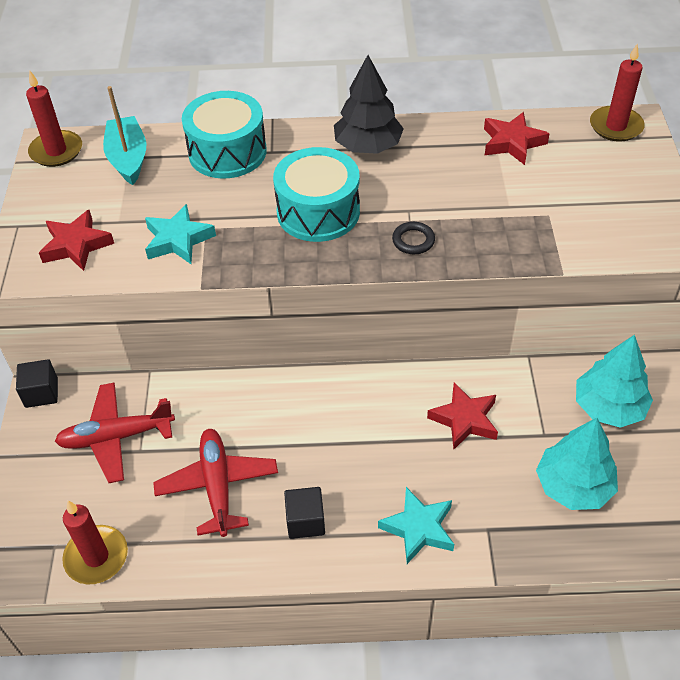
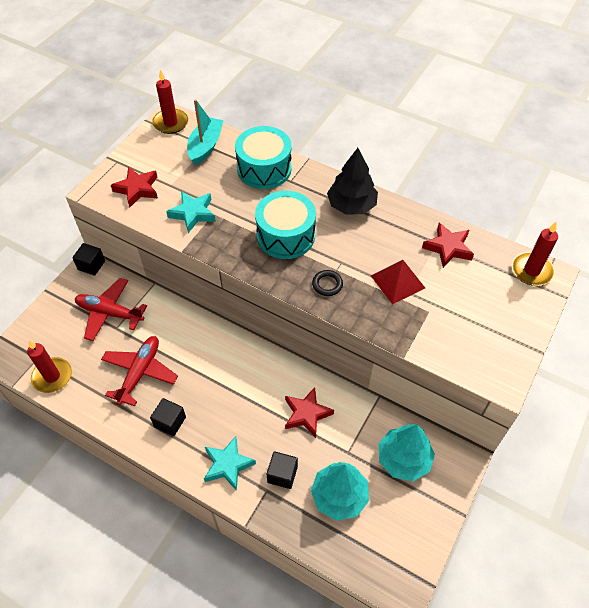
camera: 30 degrees right, 5 degrees up
(489, 201) = (398, 281): none -> red pyramid
(491, 501) = (282, 474): none -> black cube

